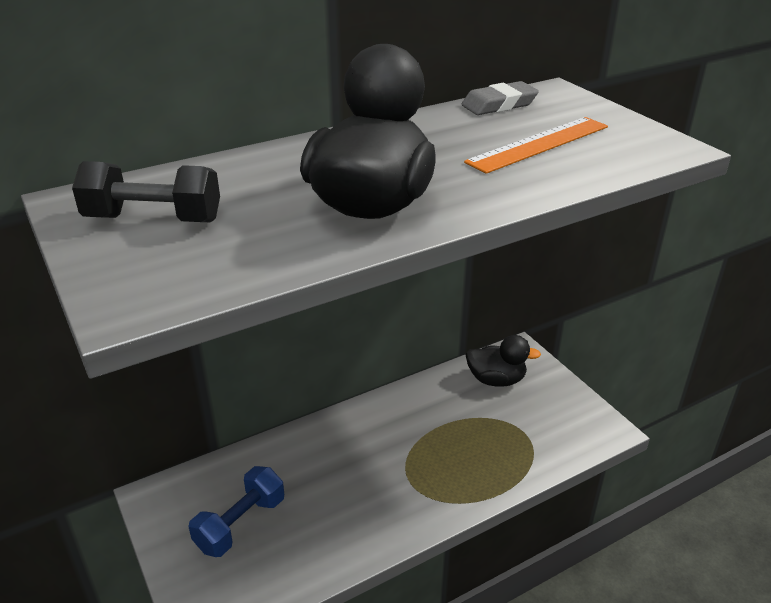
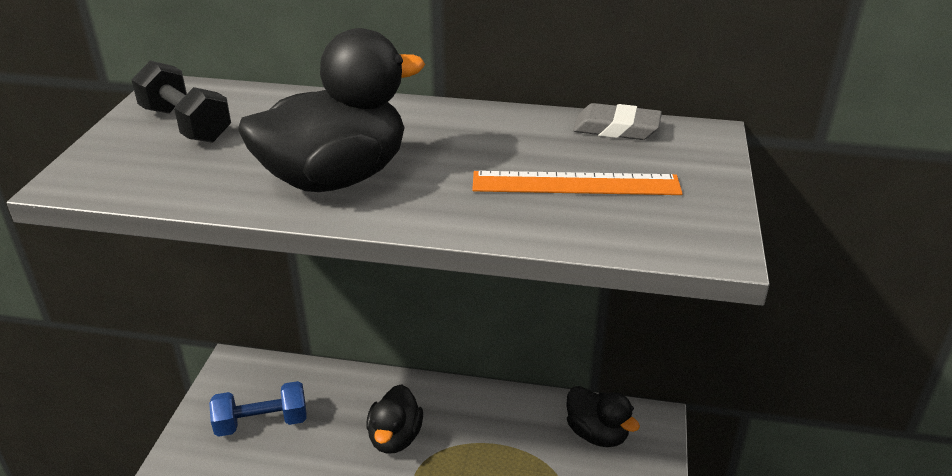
camera: 40 degrees right, 0 degrees up
(365, 466) = (395, 438): none -> black duck

